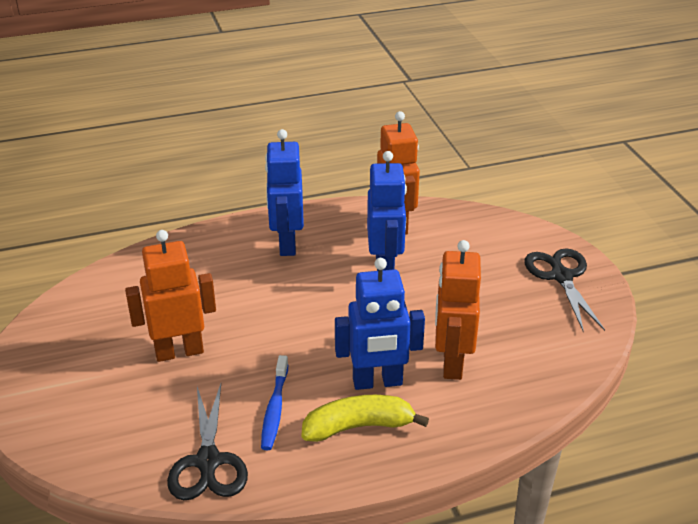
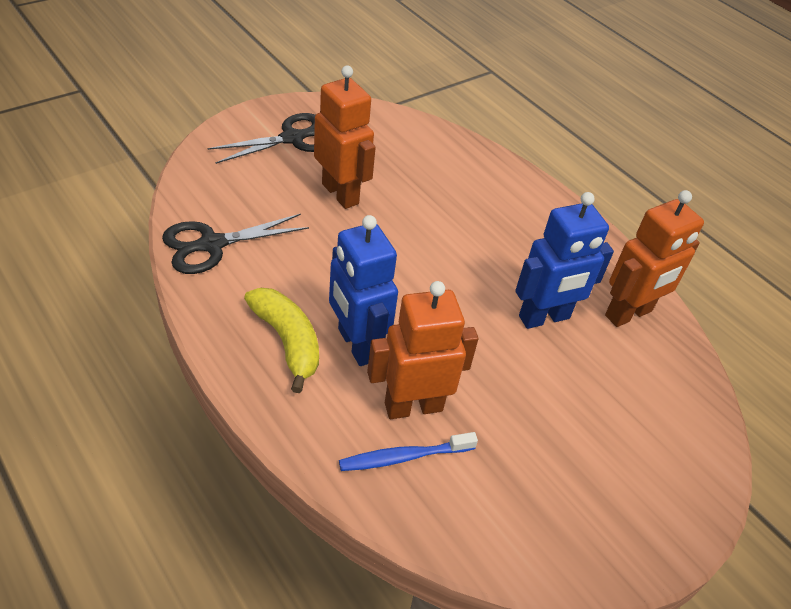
camera: 65 degrees right, 10 degrees up
(275, 408) = (291, 274): blue toothbrush -> blue toothbrush (404, 457)
(286, 244) = (534, 230): blue robot -> none
(561, 276) = (635, 505): black scissors -> black scissors (293, 138)

